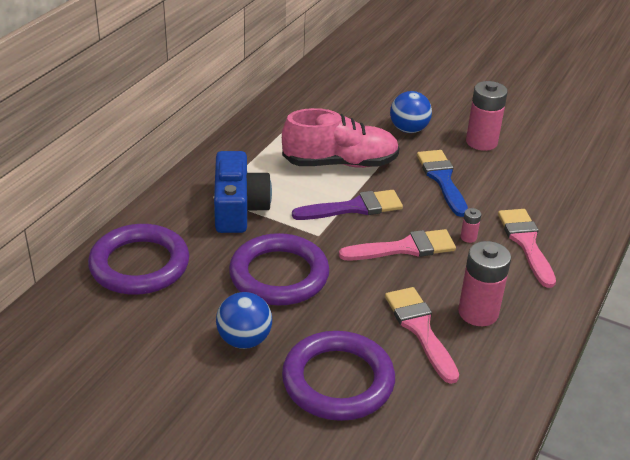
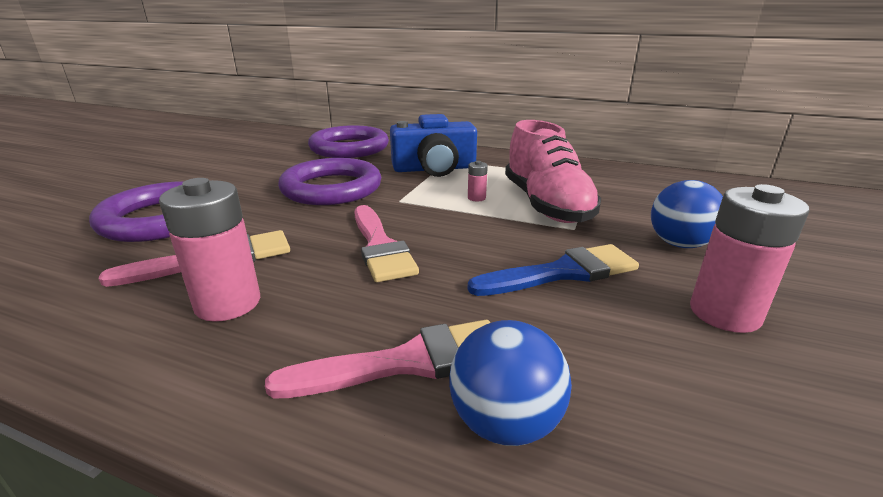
camera: 85 degrees right, 10 degrees down
(244, 340) = (244, 182): blue ball -> blue ball (505, 422)
(354, 208) = (457, 215): purple brush -> none
(468, 237) = (412, 296): pink battery -> pink battery (476, 198)

